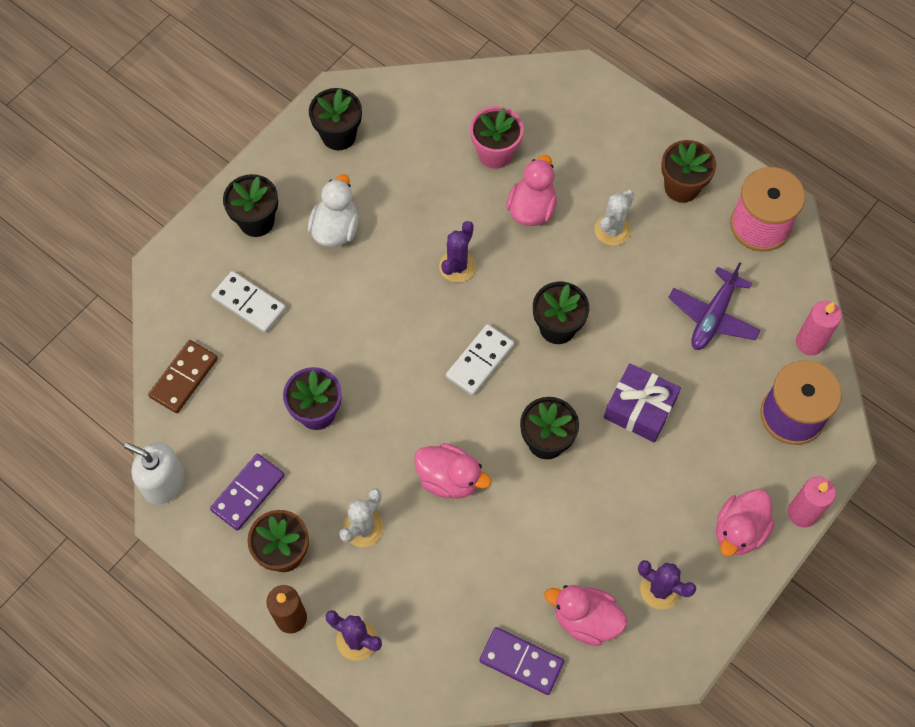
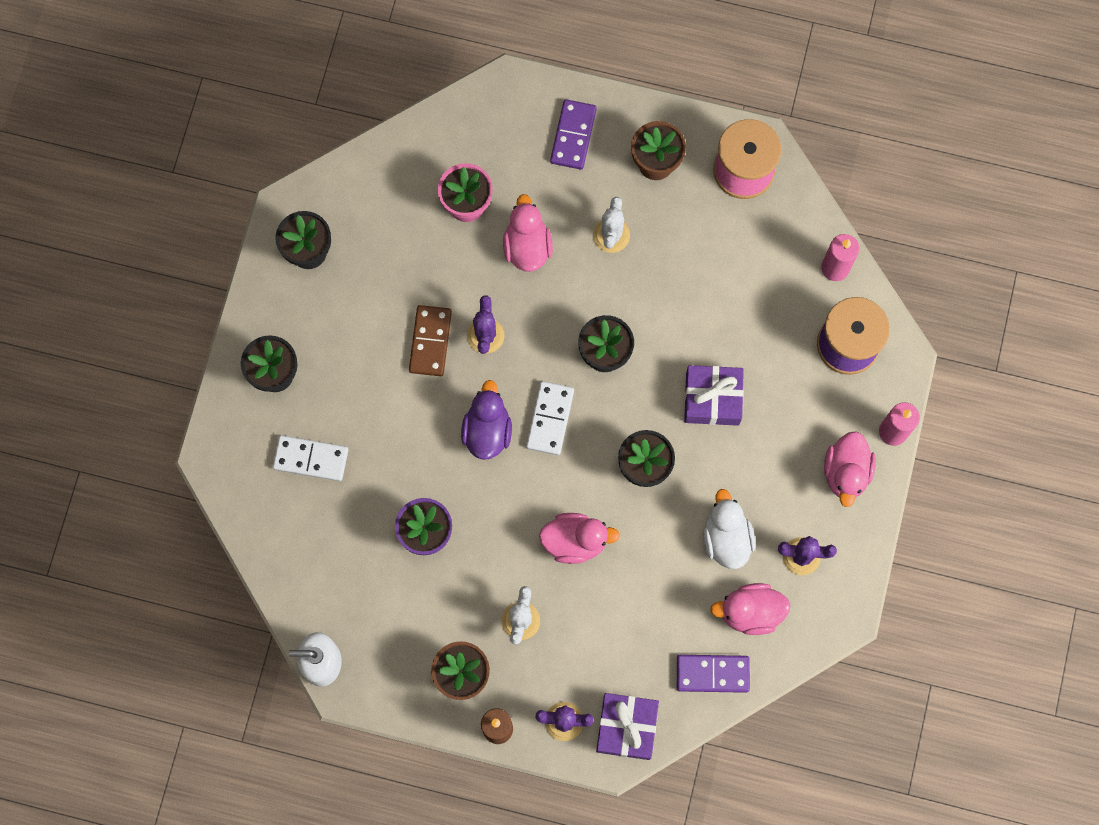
camera: 25 degrees left, 10 degrees up
(184, 378) = (288, 557): brown domino -> brown domino (430, 341)
(248, 493) = (402, 636): purple domino -> purple domino (573, 136)
(335, 229) = (354, 349): white duck -> white duck (726, 538)
(413, 674) = (626, 727): none -> purple gift
(417, 347) = (487, 431): none -> purple duck
(713, 316) = (739, 281): purple plane -> none

